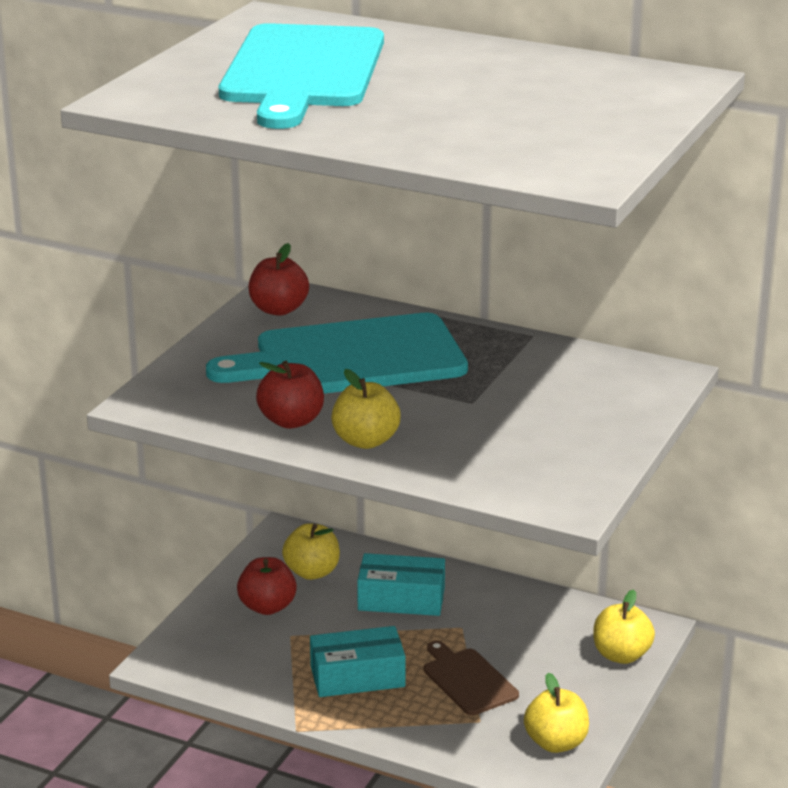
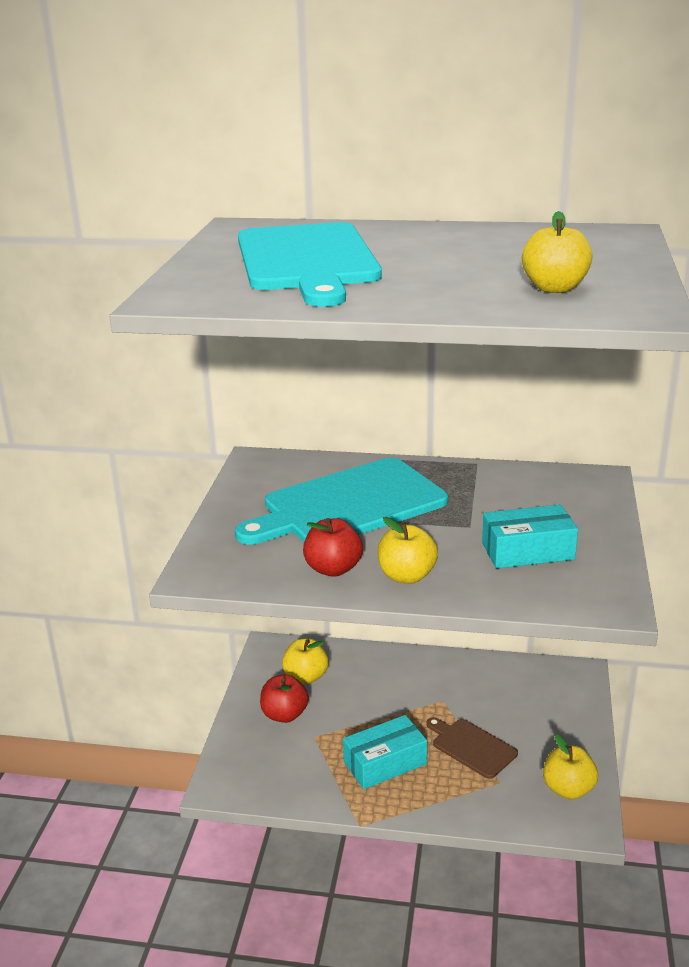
camera: 15 degrees left, 0 degrees up
(278, 309) = (265, 473): red apple -> none
(401, 599) = (385, 686): turquoise box -> turquoise box (527, 551)
(621, 655) = (572, 700): yellow apple -> yellow apple (554, 288)

